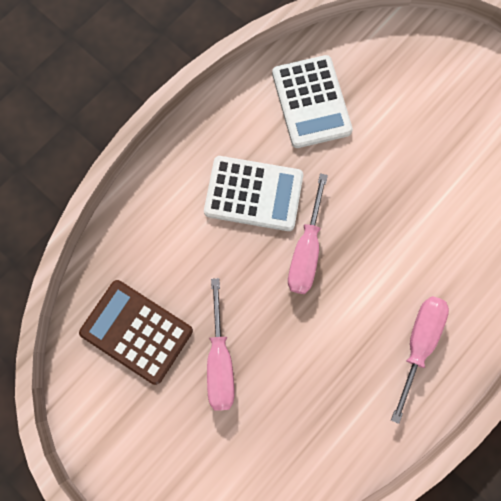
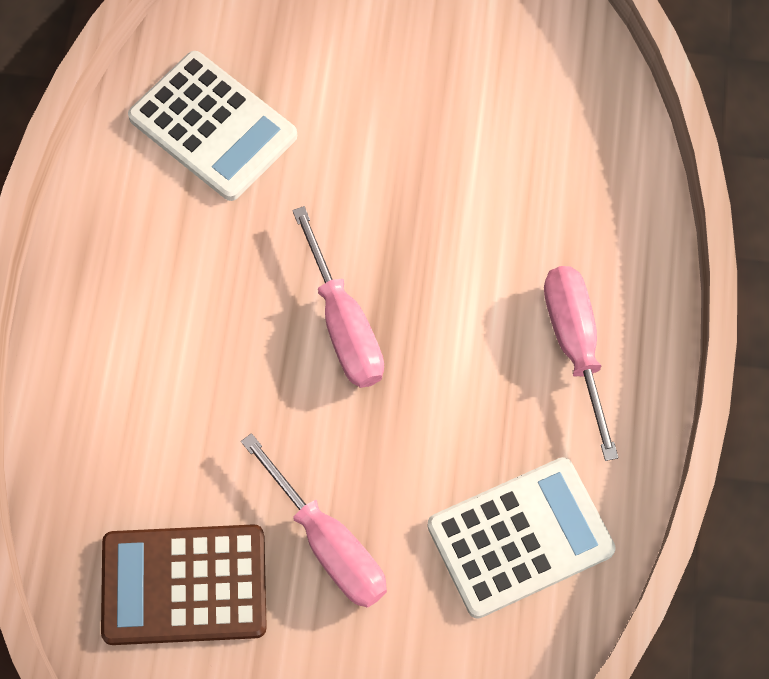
camera: 35 degrees left, 10 degrees down
(253, 194) = (218, 297): white calculator -> white calculator (520, 537)

